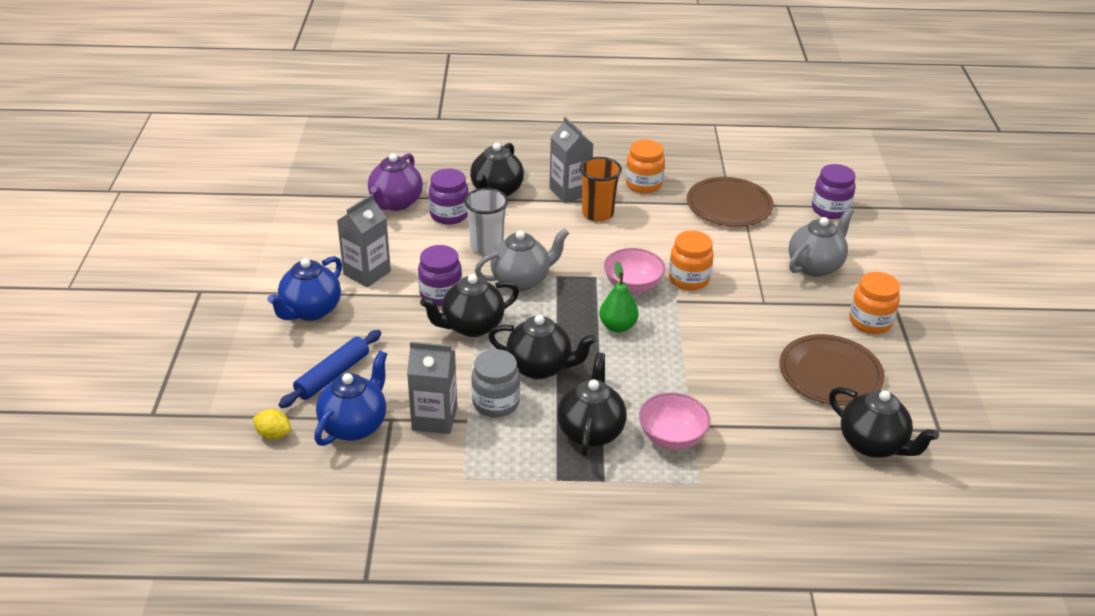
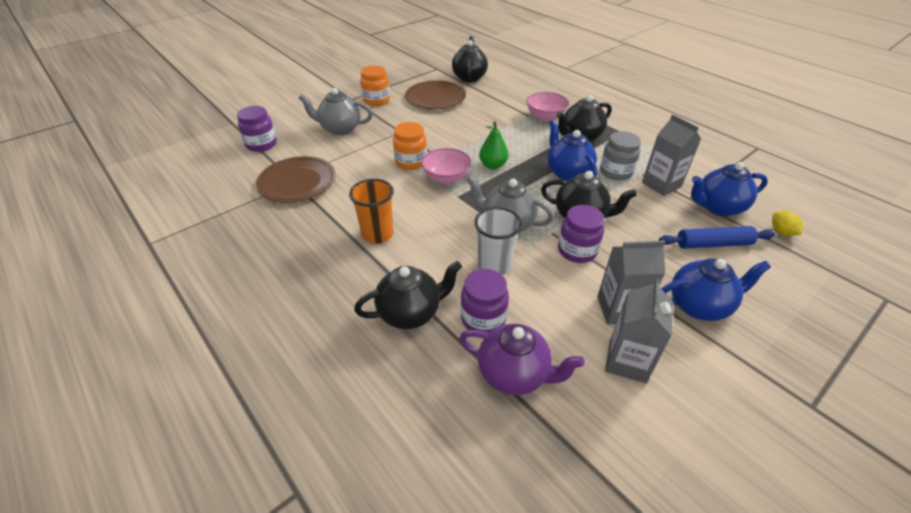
camera: 130 degrees left, 5 degrees up
(395, 203) = (514, 374): purple teapot -> purple teapot turned 45 degrees clockwise
(540, 367) = (567, 173): black teapot -> blue teapot
(569, 192) = (360, 267): grey carton -> grey carton (627, 361)
(643, 184) = (305, 233): orange jar -> none

